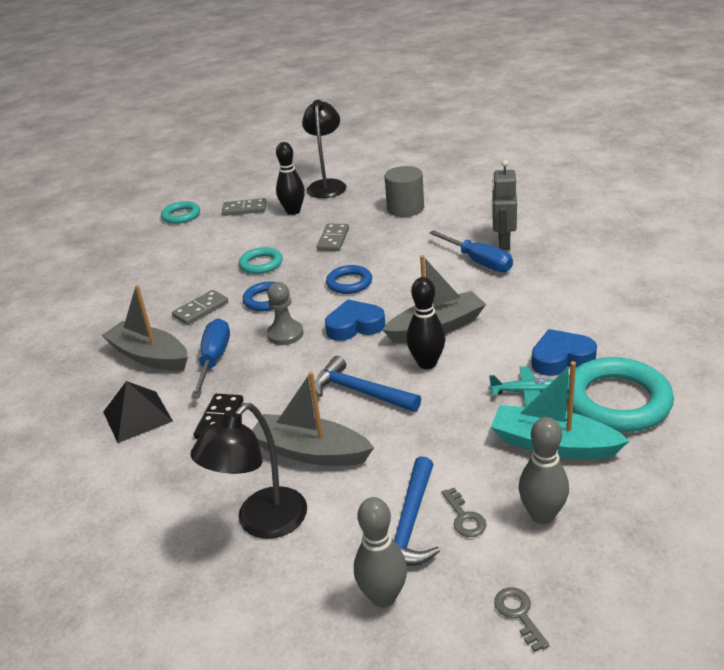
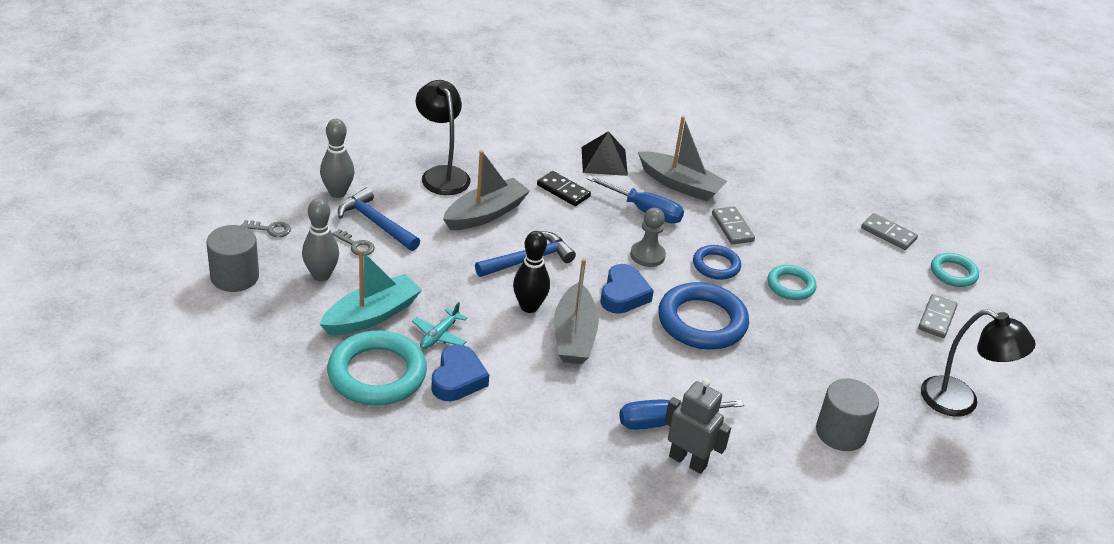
camera: 110 degrees right, 5 degrees up
(149, 356) = (680, 185): grey boat -> grey boat turned 60 degrees clockwise
(293, 211) = (902, 349): black bowling pin -> none
(333, 239) = (805, 349): grey domino -> grey domino (888, 234)
(349, 283) = (702, 322): blue ring -> blue ring, size x1.78
(464, 518) = (356, 245): grey key -> grey key turned 150 degrees counterclockwise
(632, 586) = (234, 277): none -> grey cylinder

